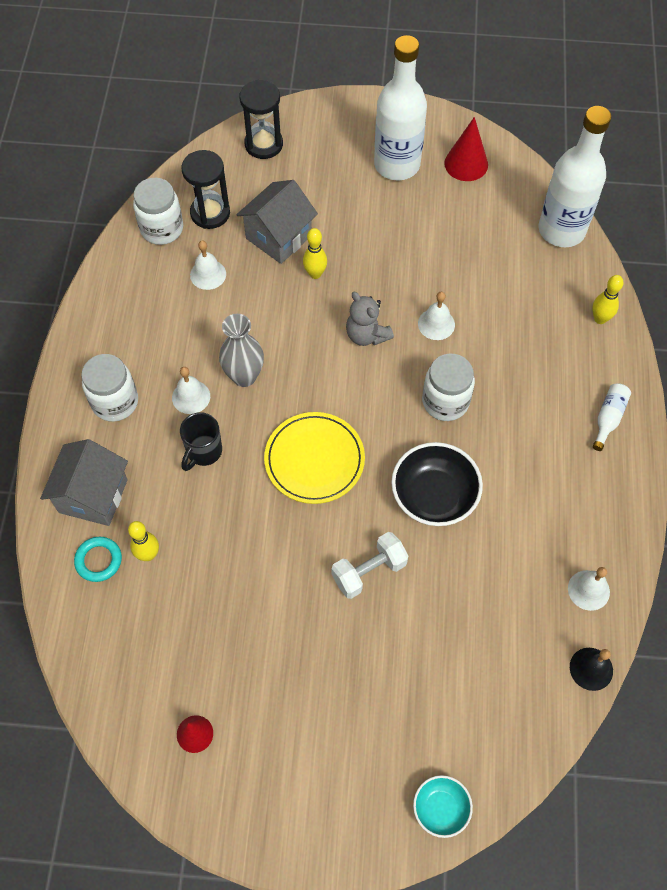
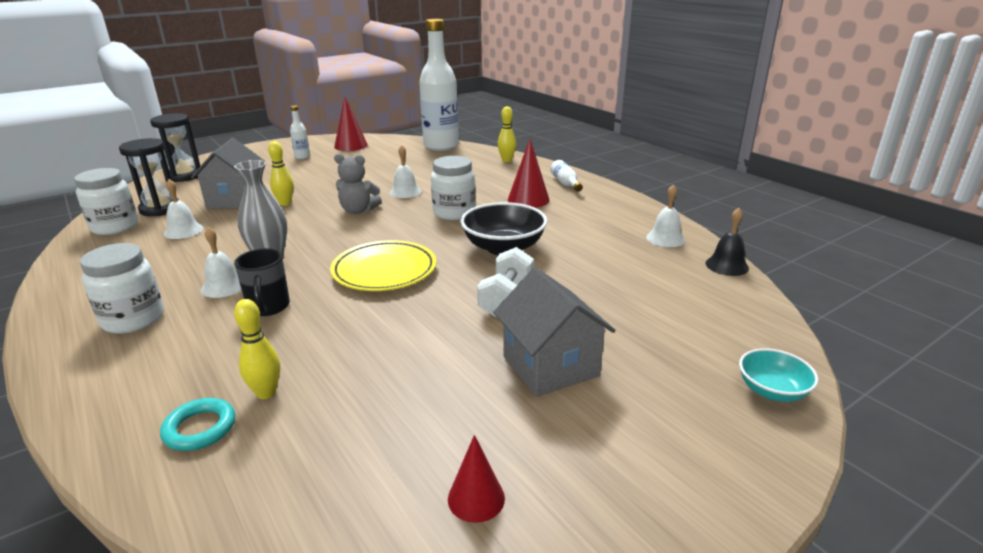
camera: 40 degrees left, 35 degrees down
(93, 496) = (152, 386): grey house -> grey house (550, 366)
(397, 164) = (302, 157): white bottle -> white bottle, size x0.41
(537, 425) = (528, 199): none -> red cone

